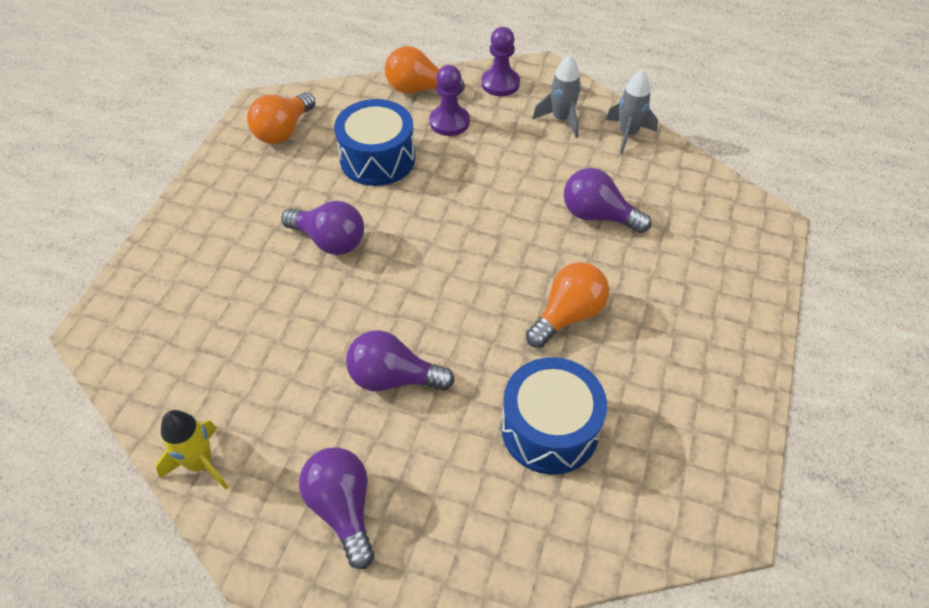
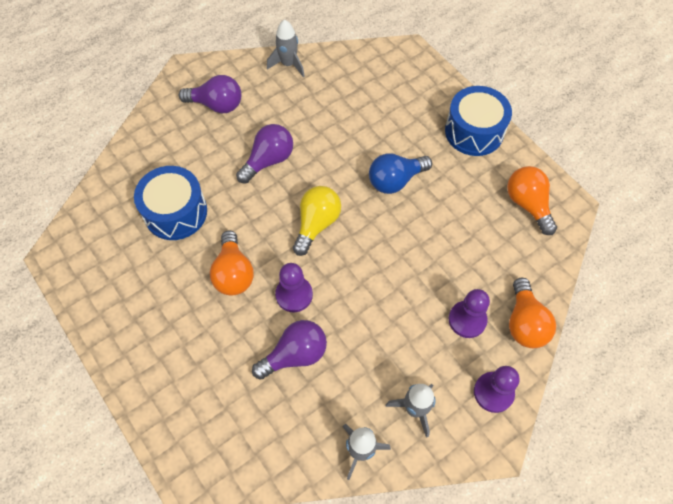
camera: 125 degrees right, 10 degrees up
(200, 463) = (288, 64): yellow rocket -> grey rocket
(329, 241) = (395, 180): purple light bulb -> blue light bulb
(377, 159) = (456, 247): blue drum -> blue drum (474, 131)
(419, 89) = (524, 322): orange light bulb -> orange light bulb turned 135 degrees clockwise
(444, 278) = (316, 224): none -> yellow light bulb
(541, 250) = (294, 295): none -> purple pawn

